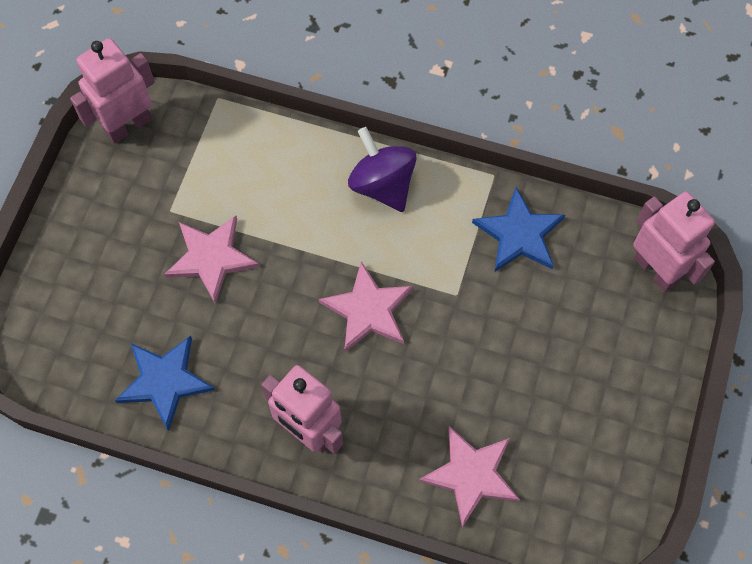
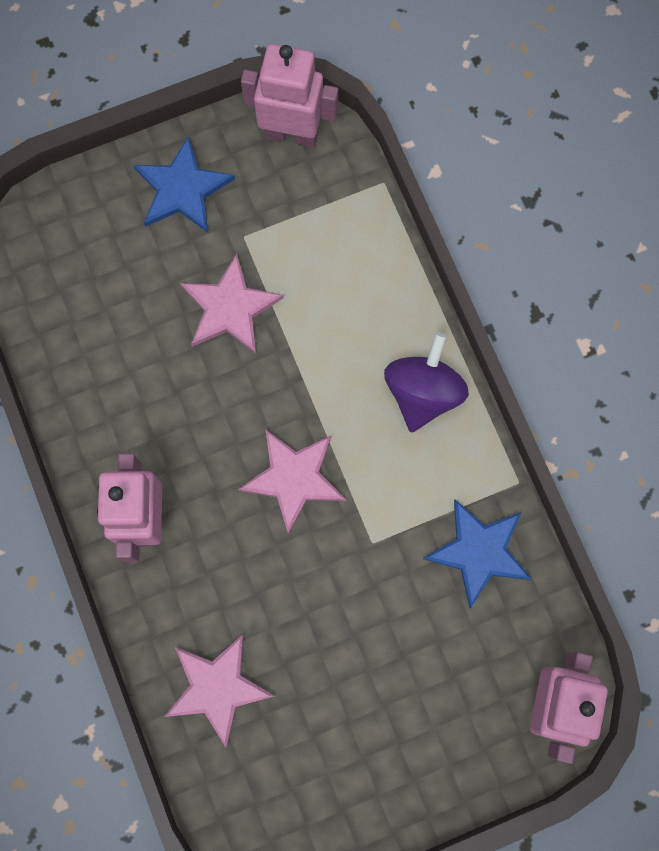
camera: 50 degrees right, 10 degrees up
(164, 381) = (92, 365): blue star -> blue star (182, 189)

